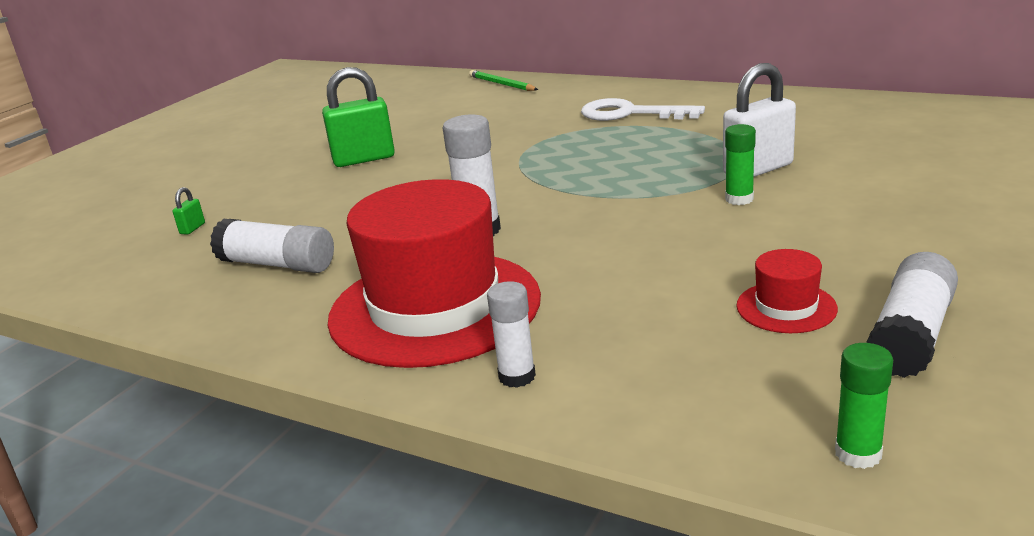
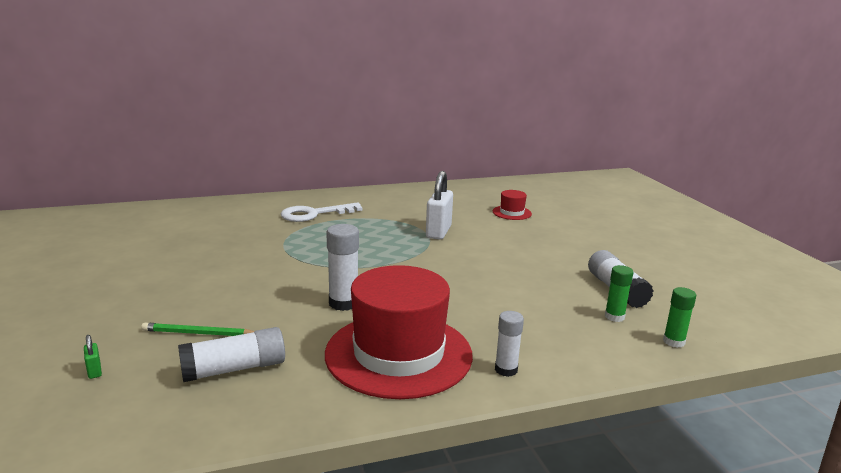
camera: 50 degrees left, 5 degrees down
(364, 159) = (164, 281): green padlock -> none
(501, 84) = (184, 209): green pencil -> green pencil (198, 333)
(739, 199) = (455, 249): green glue stick -> green glue stick (614, 317)
(786, 307) = (558, 294): red hat -> red hat (512, 213)

